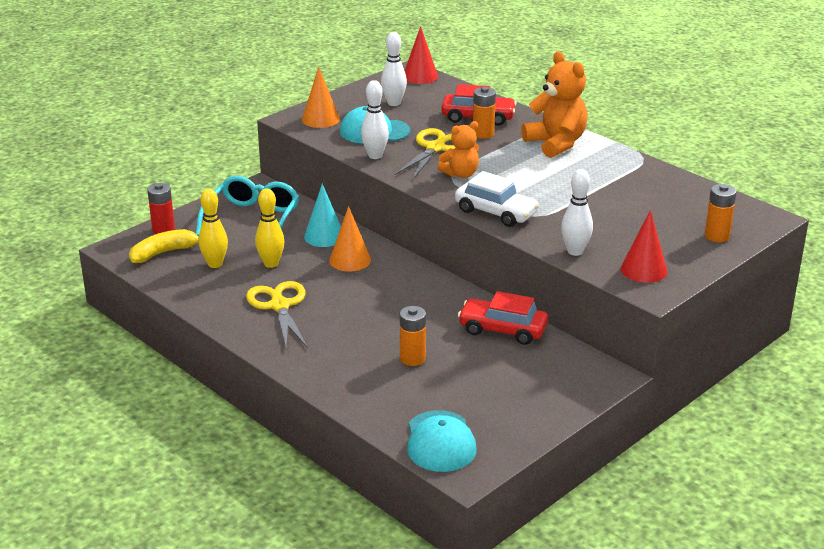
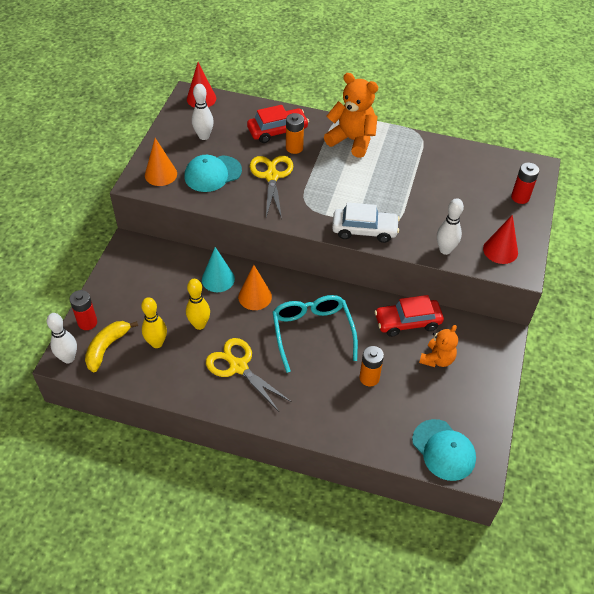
camera: 30 degrees left, 20 degrees up
(252, 219) = (150, 282): turquoise glasses -> turquoise glasses (312, 332)
(375, 156) = (233, 201): white bowling pin -> white bowling pin (68, 358)
(460, 174) = (310, 198): orange teddy bear -> orange teddy bear (437, 359)
(717, 236) = (520, 197): orange battery -> red battery

